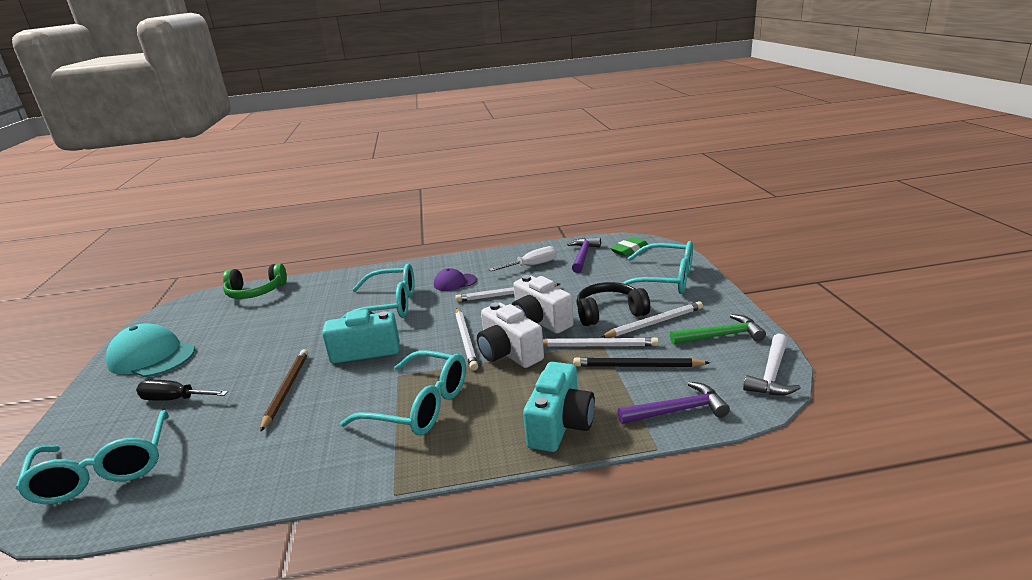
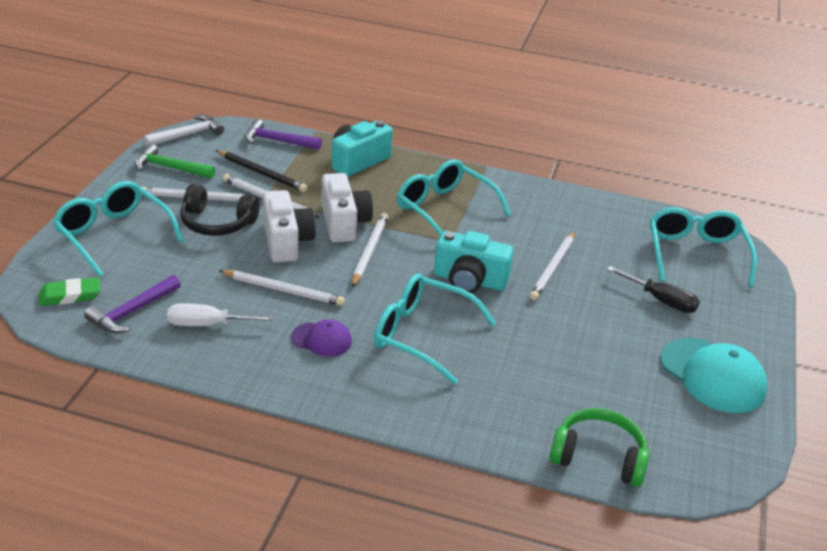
camera: 160 degrees left, 10 degrees up
(286, 389) = (553, 268): brown pencil -> white pencil

